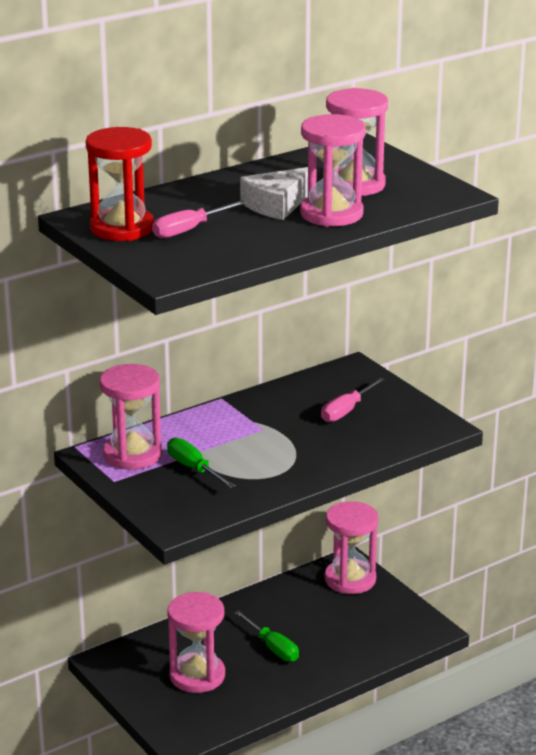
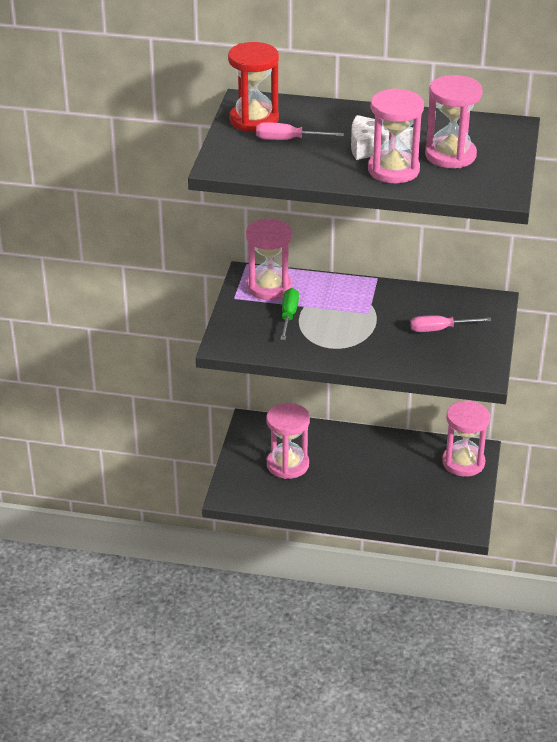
camera: 45 degrees right, 10 degrees up
(273, 647) = (354, 475): green screwdriver -> none

